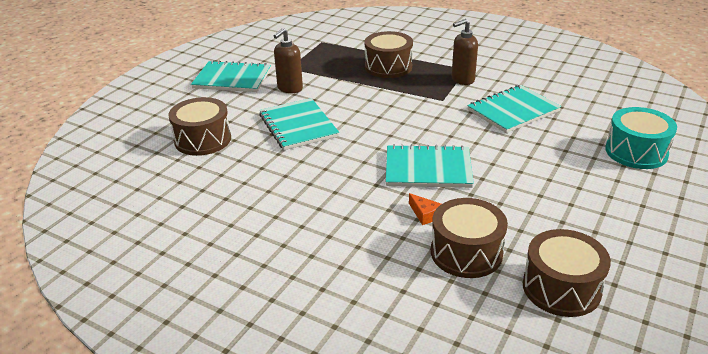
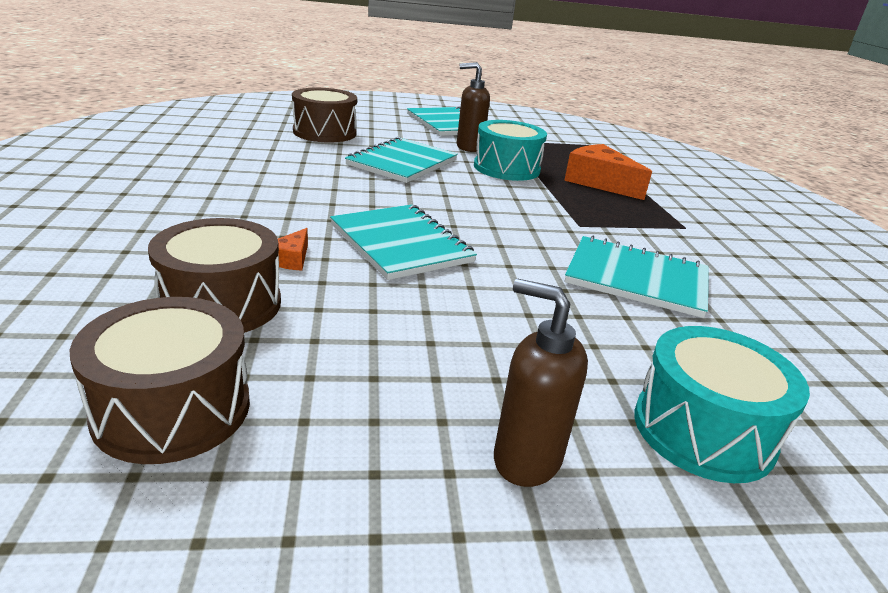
camera: 50 degrees right, 5 degrees down
(340, 89) = (506, 168): none -> turquoise drum
(388, 67) = (599, 182): brown drum -> orange cheese
(462, 80) = (652, 229): brown soap dispenser -> brown soap dispenser (526, 459)

